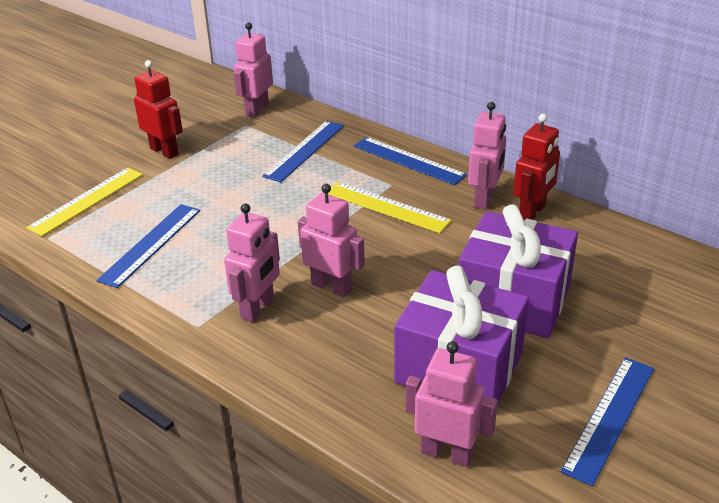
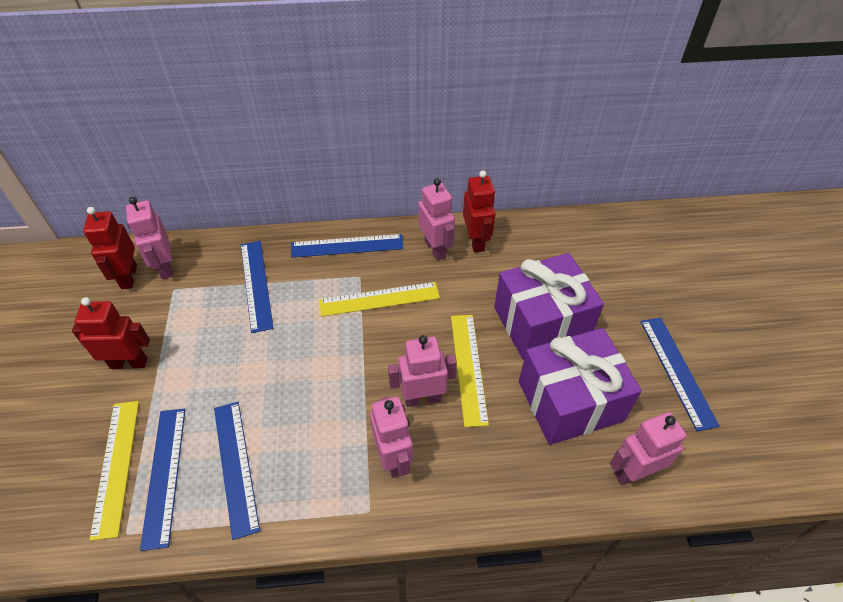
camera: 45 degrees left, 15 degrees up
(105, 222) = (164, 475): none -> blue ruler
(226, 104) = (128, 277): none -> red robot
(398, 291) = (468, 367): none -> yellow ruler

